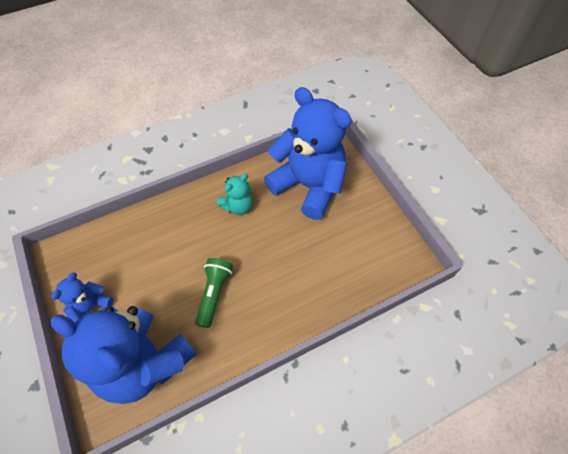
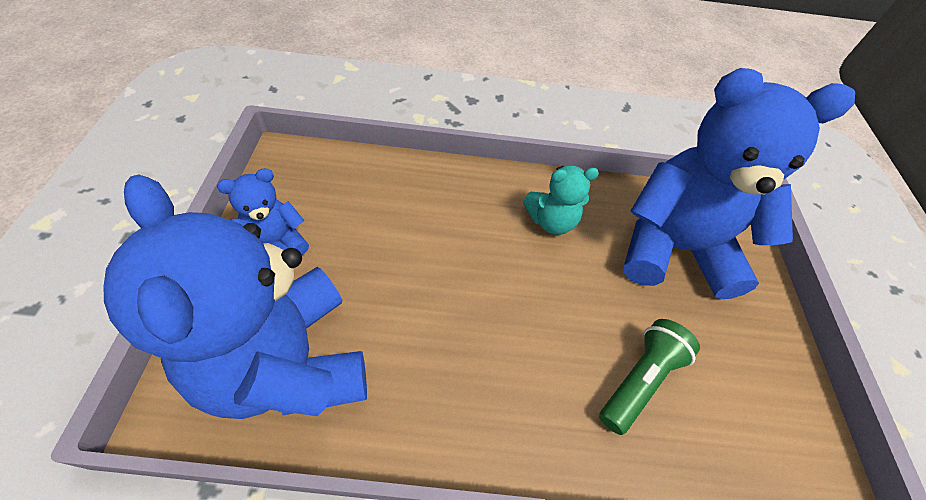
camera: 25 degrees right, 5 degrees down
(214, 294) = (448, 323): green flashlight -> green flashlight (639, 380)
(308, 185) = (673, 248): blue teddy bear -> blue teddy bear turned 60 degrees counterclockwise

